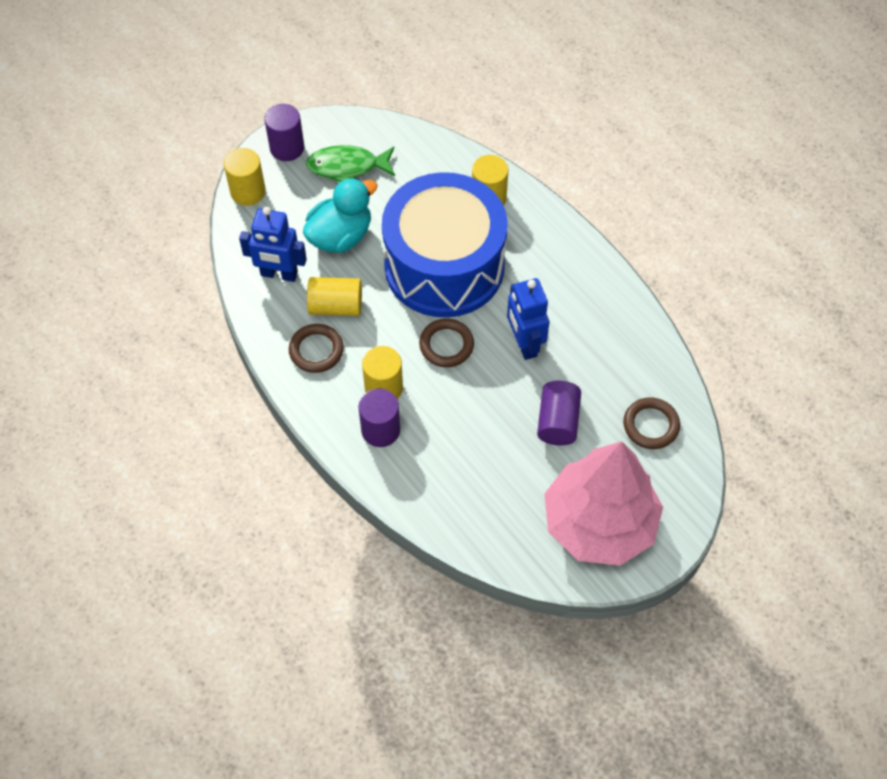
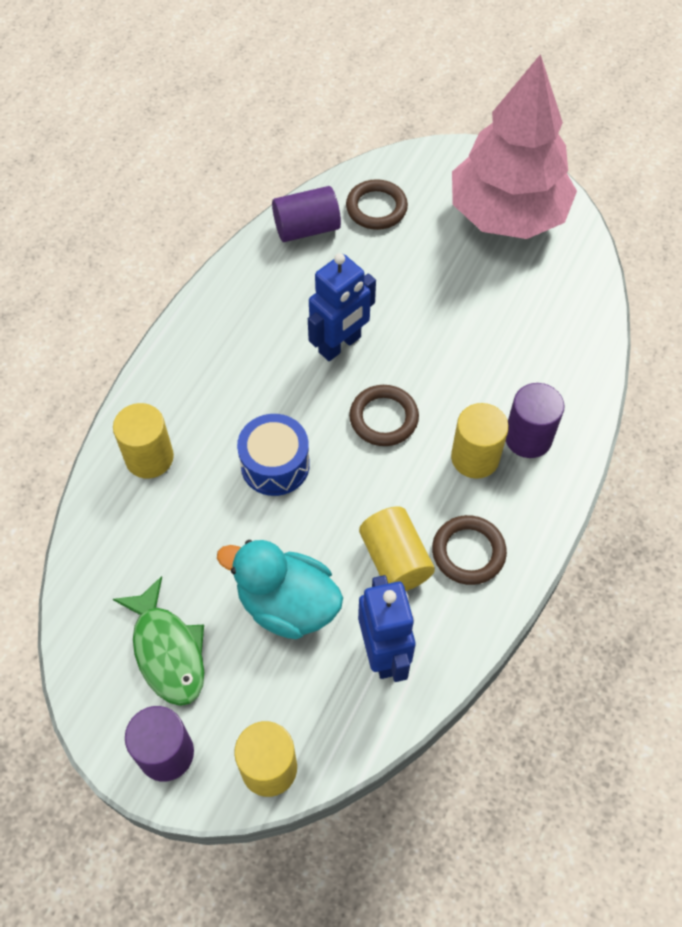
camera: 115 degrees left, 0 degrees up
(444, 266) = (275, 465): blue drum -> blue drum, size x0.43
(557, 421) = (418, 283): purple cylinder -> purple cylinder (307, 228)

